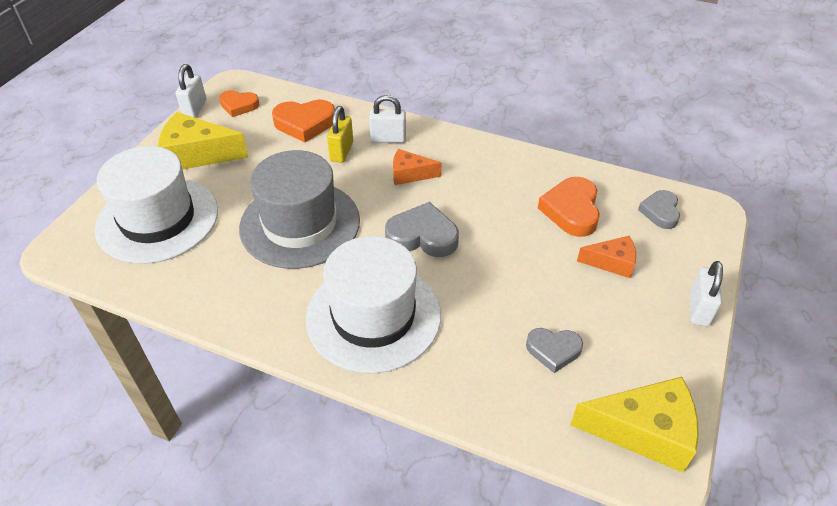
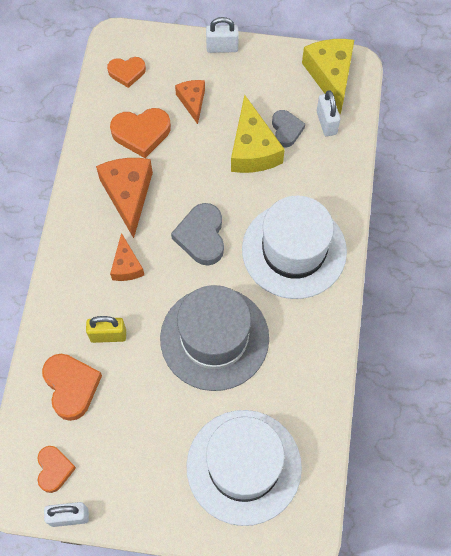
camera: 105 degrees left, 20 degrees up
(197, 154) = (145, 475): yellow cheese -> yellow cheese (252, 149)
(388, 139) = (78, 298): white padlock -> white padlock (326, 123)
(493, 188) = (128, 195): none -> orange cheese
(660, 212) = (127, 72): grey heart -> orange heart

